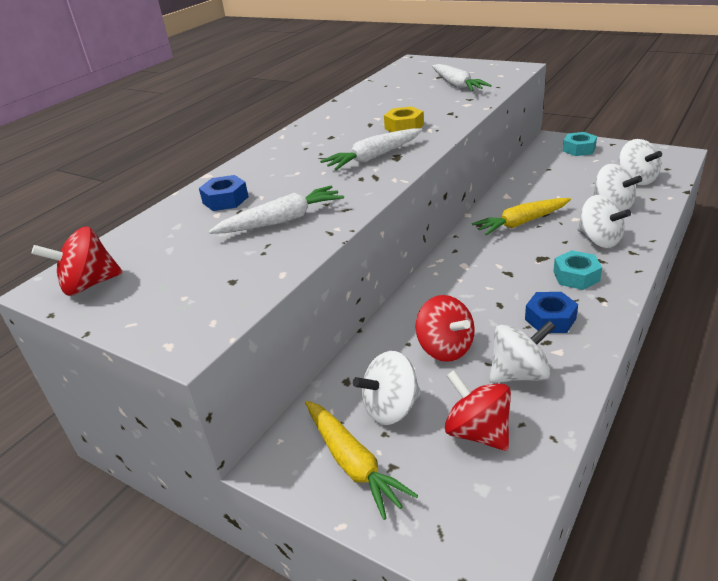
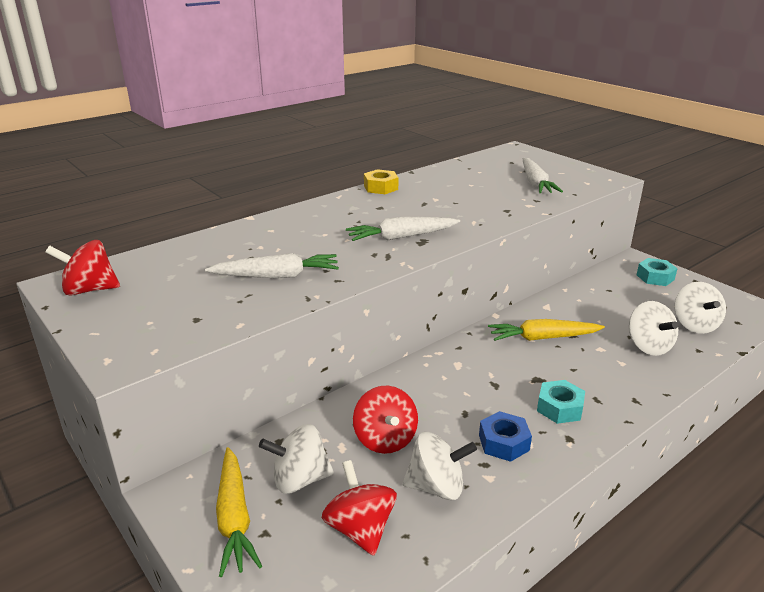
camera: 15 degrees right, 5 degrees down
(225, 200) = (247, 244): blue nut -> none
(404, 127) = (452, 213): yellow nut -> yellow nut (380, 187)
(599, 240) = (609, 378): white spinning top -> none

